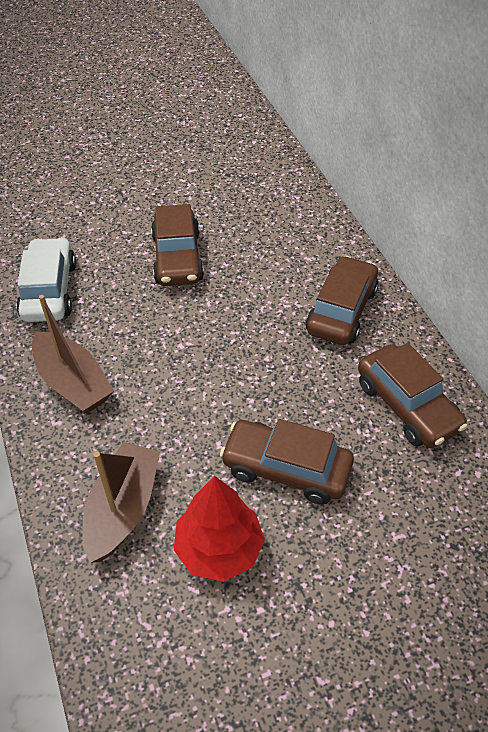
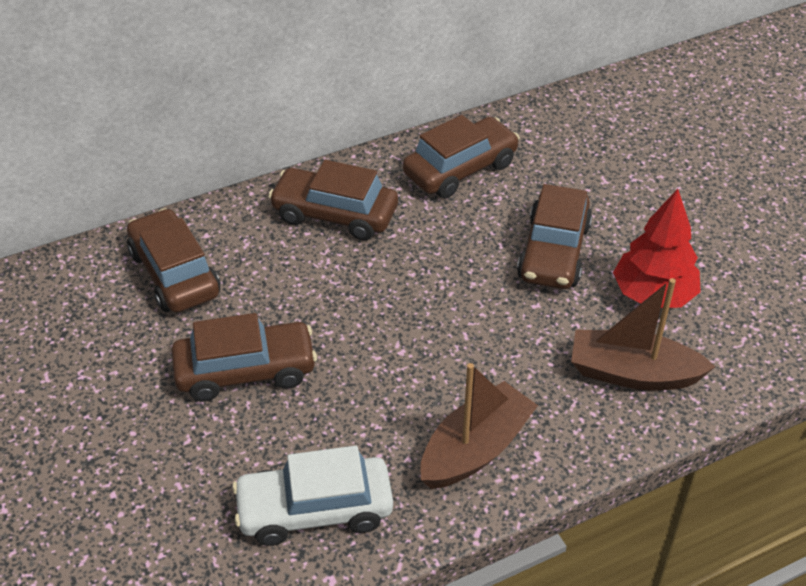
camera: 95 degrees left, 5 degrees down
(278, 221) = (174, 274): none -> brown car

